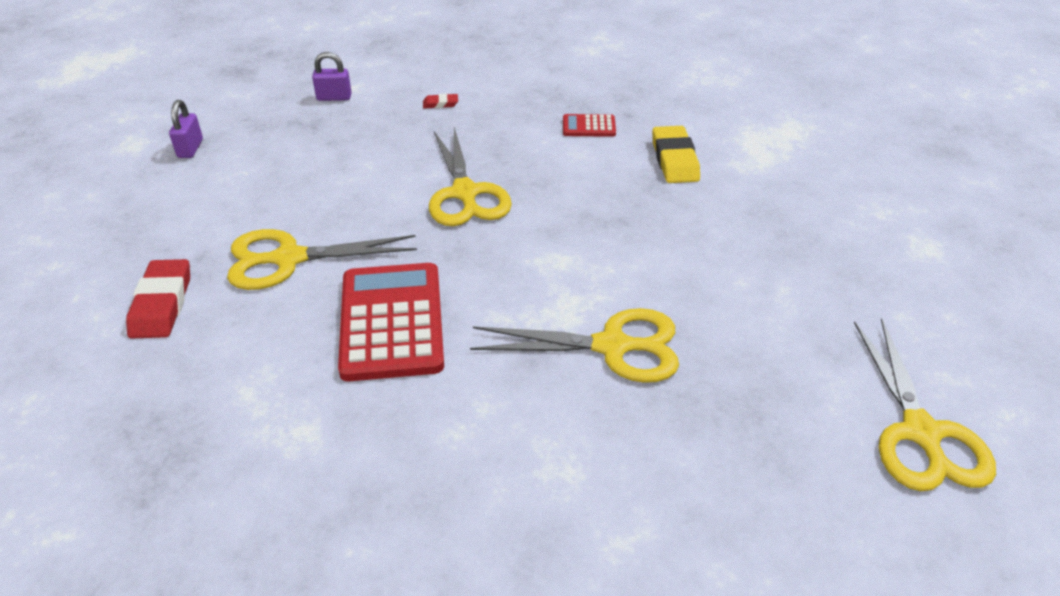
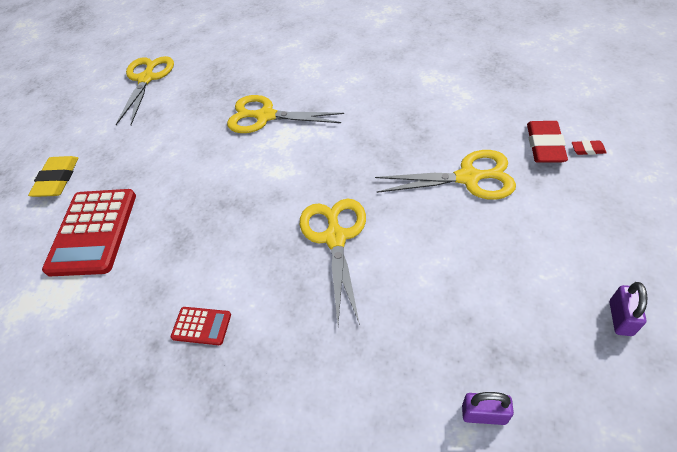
camera: 165 degrees left, 10 degrees up
(392, 322) = (389, 131): red calculator -> red calculator (93, 232)
(440, 104) = (350, 385): red eraser -> red eraser (587, 149)
(674, 160) = (148, 270): yellow eraser -> yellow eraser (57, 179)

